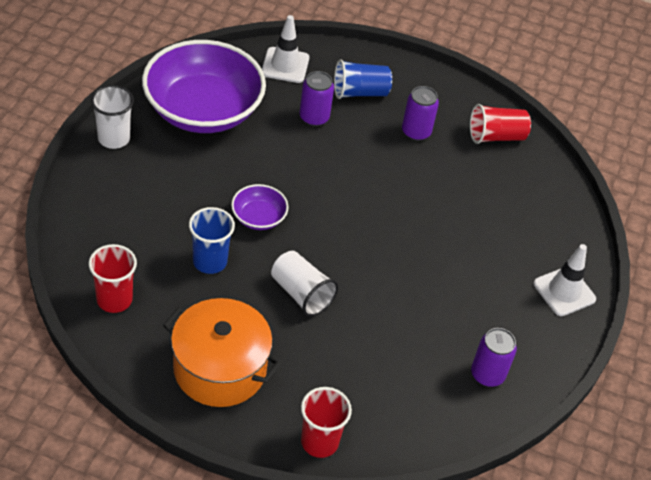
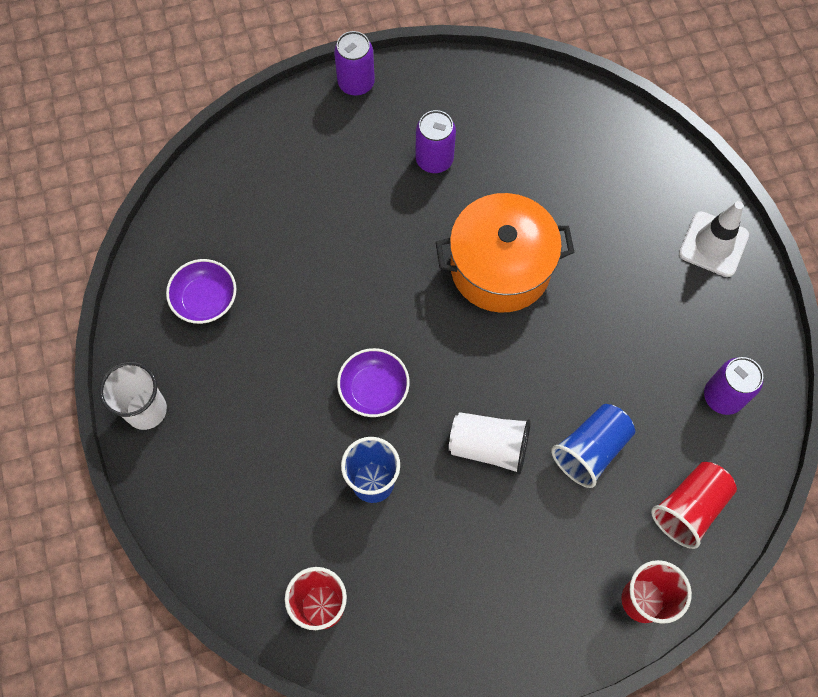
camera: 30 degrees left, 20 degrees up
(203, 110) = (205, 299): purple bowl -> purple bowl, size x0.44
(220, 369) = (488, 598): orange pot -> orange pot (500, 267)
(285, 65) = (238, 175): white traffic cone -> none
(314, 117) = (323, 220): purple can -> purple can (356, 83)
(360, 92) = (340, 151): blue cup -> blue cup (590, 450)
(496, 136) = (512, 105): red cup -> red cup (689, 508)

